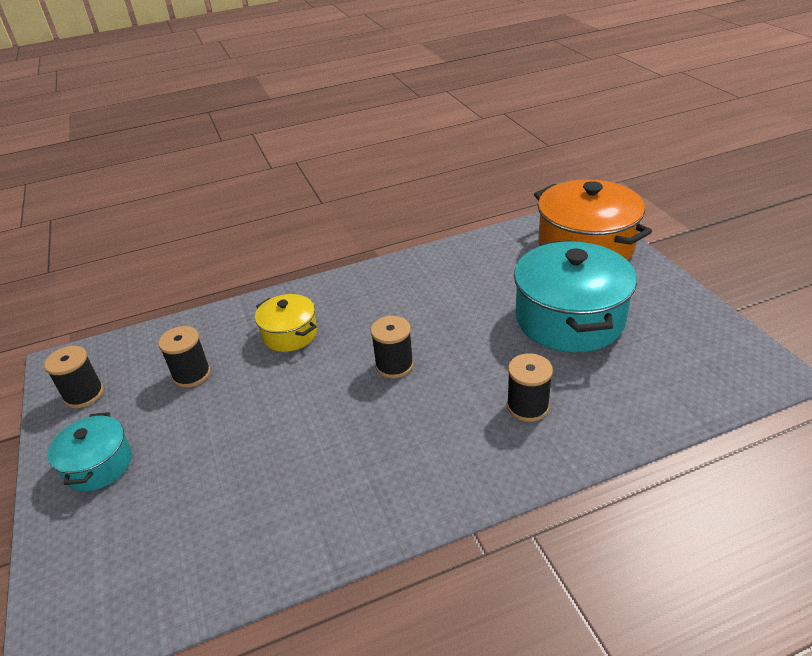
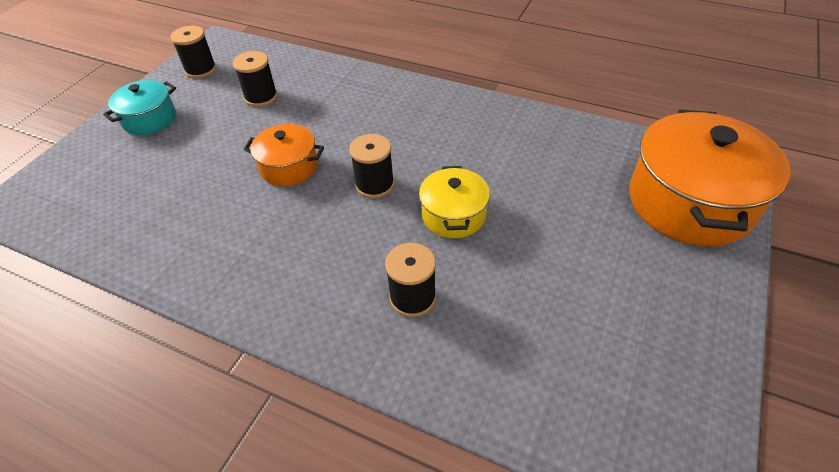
camera: 45 degrees right, 10 degrees up
(290, 334) = (348, 110): yellow pot -> yellow pot (453, 215)
(307, 402) = (289, 167): none -> orange pot
(569, 319) = (563, 256): turquoise pot -> none

